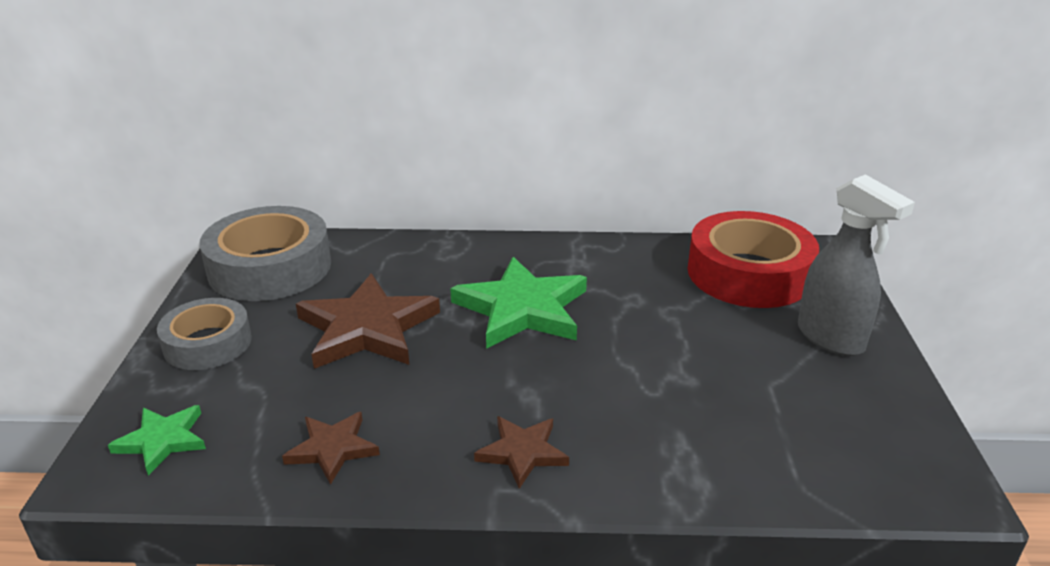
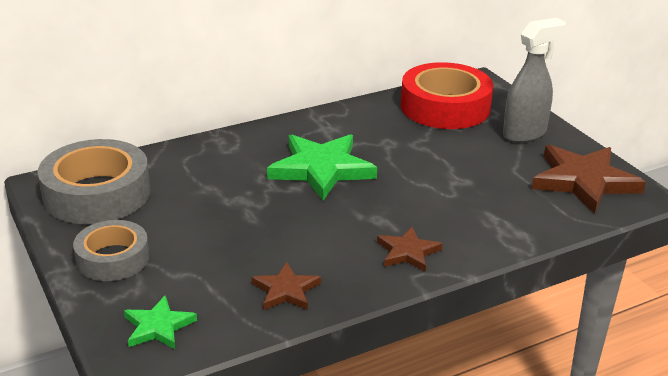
camera: 30 degrees left, 0 degrees up
(367, 328) = (225, 213): brown star -> brown star (584, 181)
(831, 338) = (525, 134): grey spray bottle -> grey spray bottle turned 60 degrees counterclockwise

